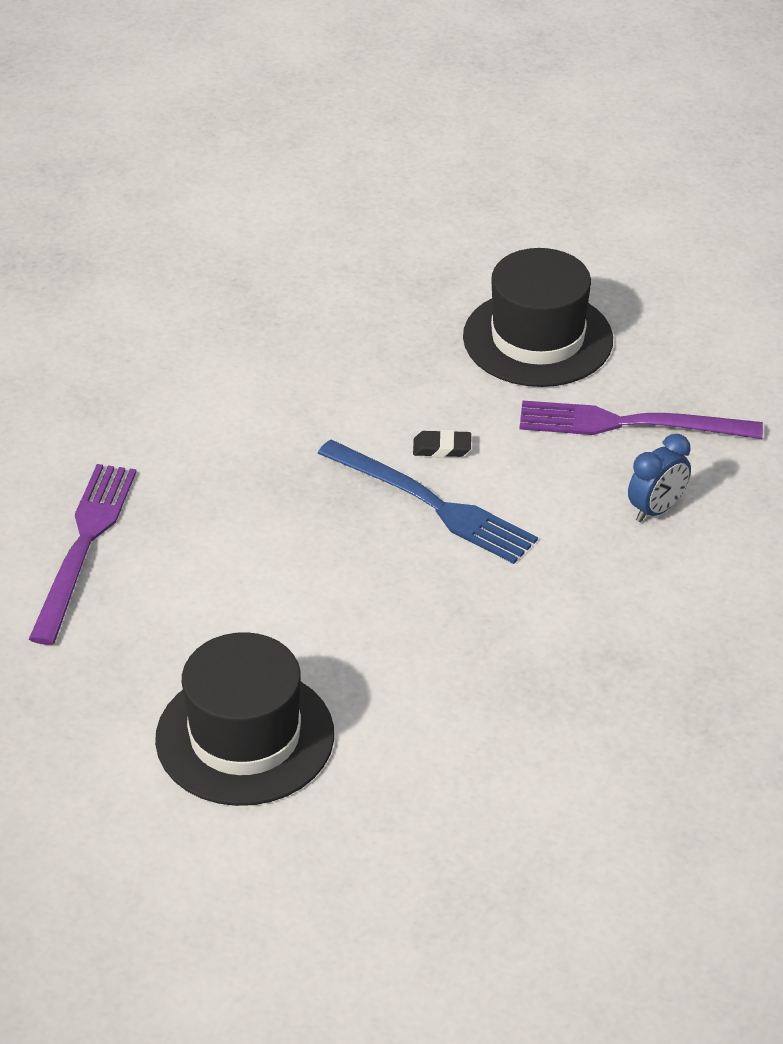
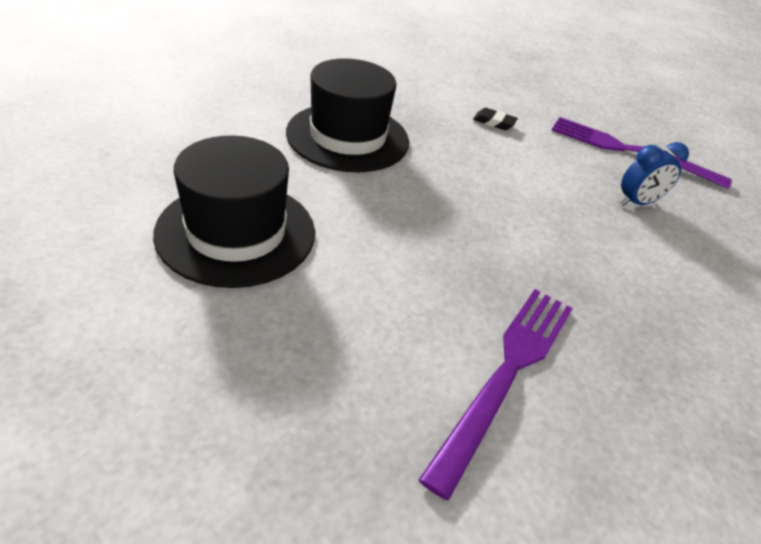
camera: 15 degrees right, 0 degrees up
(84, 546) = (227, 92): purple fork -> purple fork (507, 373)
(432, 504) = (471, 146): blue fork -> none
(538, 338) = (581, 95): black hat -> black hat (348, 137)

